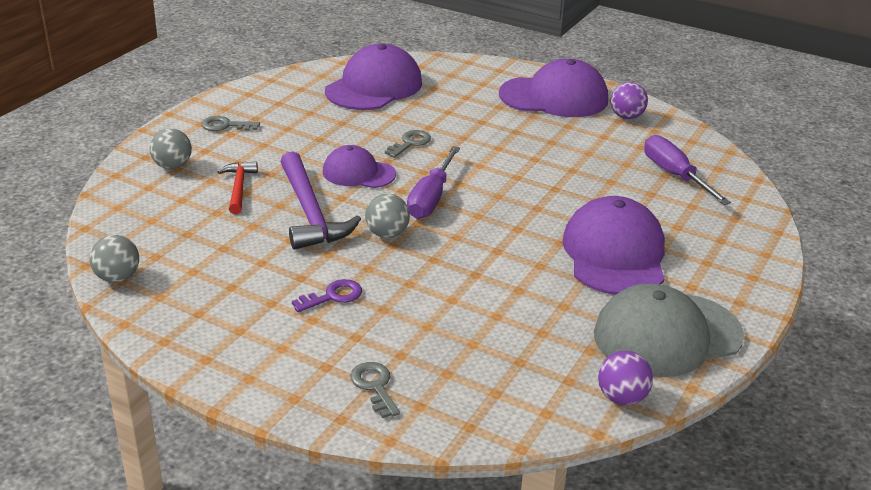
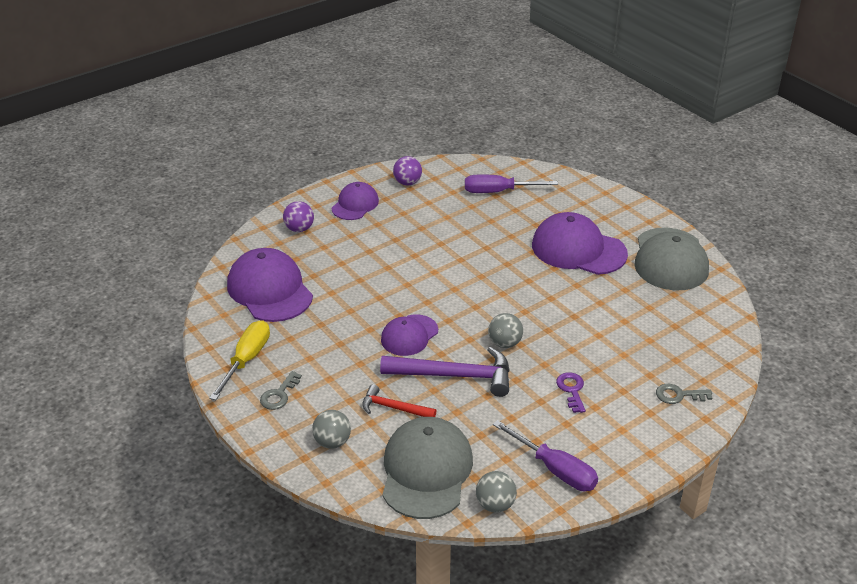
camera: 65 degrees left, 5 degrees up
(153, 225) = (426, 471): none -> grey cap
(265, 100) = (246, 360): none -> yellow screwdriver
(410, 143) = (379, 296): grey key -> none
(431, 198) = (467, 308): purple screwdriver -> purple screwdriver (555, 469)
(554, 97) = (355, 204): purple cap -> purple cap, size x0.60
(622, 397) = (721, 297): purple ball -> purple ball (299, 229)

